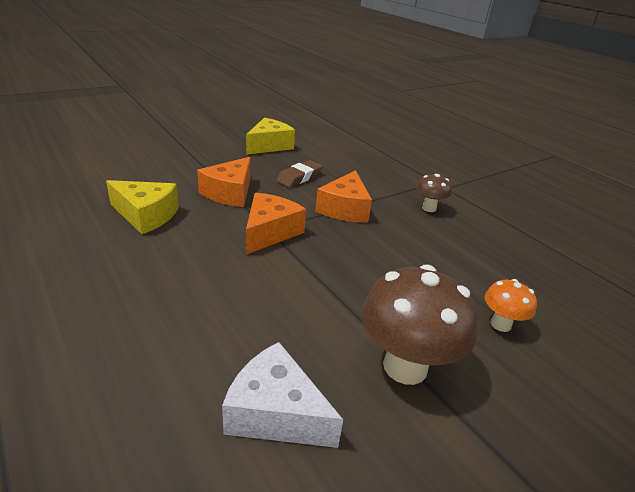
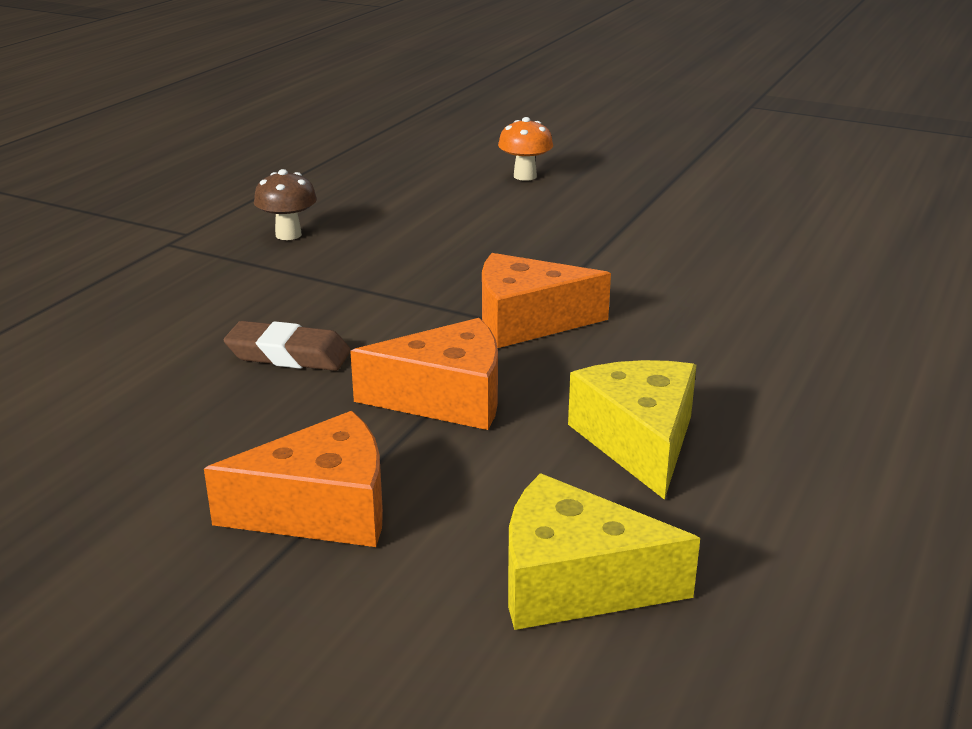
camera: 115 degrees left, 5 degrees down
(269, 146) = (130, 444): yellow cheese -> yellow cheese (574, 583)
(275, 413) = (793, 237): white cheese -> none
(345, 209) = (372, 288): orange cheese -> orange cheese (321, 509)
(405, 366) = (653, 203): brown mushroom -> none

